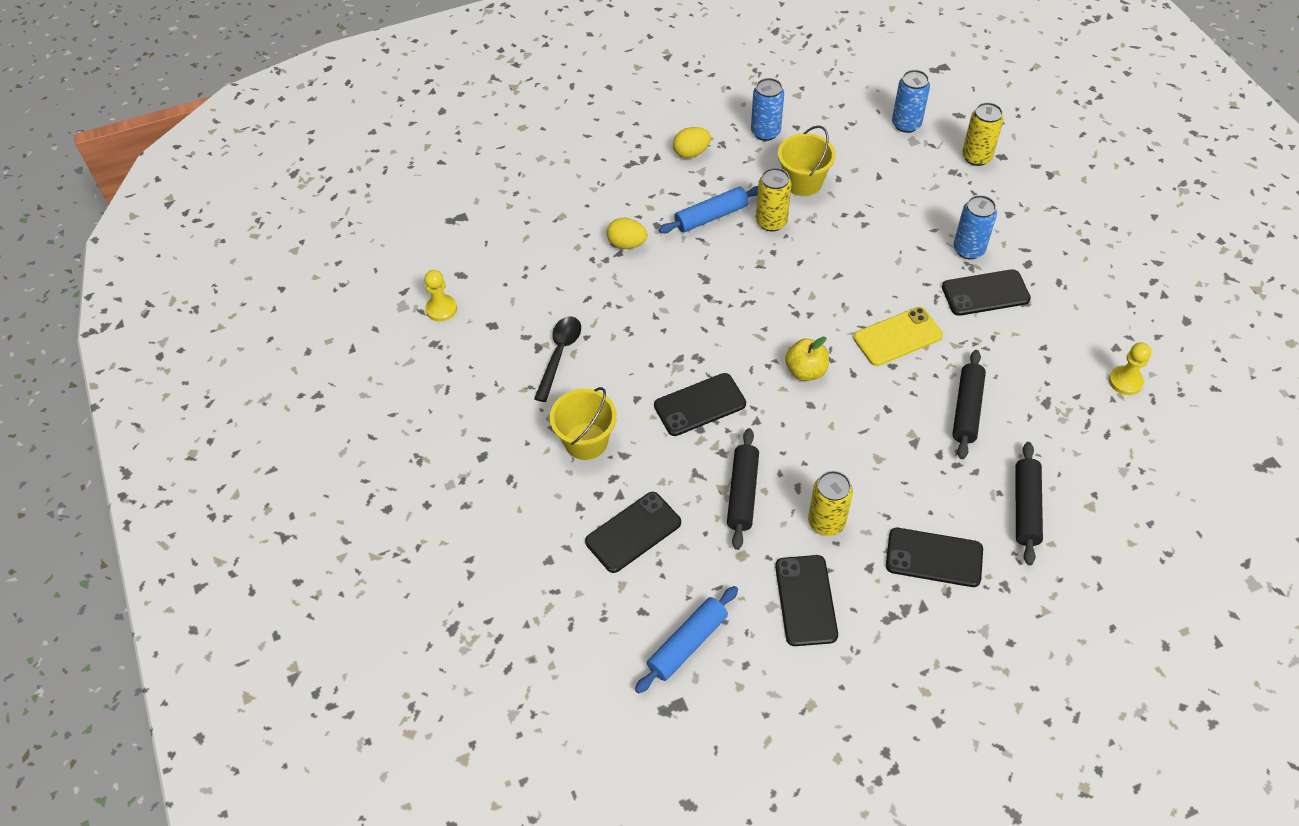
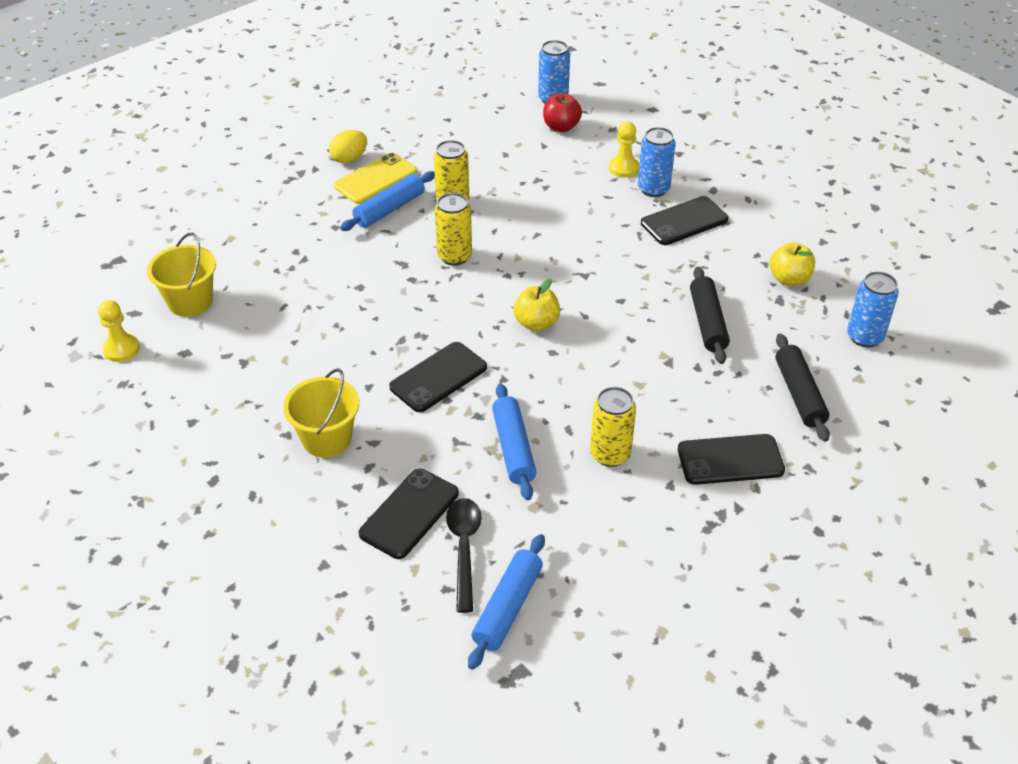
camera: 20 degrees left, 10 degrees down
(559, 355) = (270, 364): black spoon -> black spoon (464, 549)
(627, 244) = (309, 249): yellow egg -> none
(742, 493) = (513, 448): black rolling pin -> blue rolling pin
(765, 132) = (418, 129): blue can -> blue can (864, 337)
(803, 182) = (471, 163): yellow bucket -> yellow bucket (190, 301)
(805, 600) = (617, 532): black phone -> none
(897, 337) = (615, 275): yellow phone -> yellow phone (376, 179)
(903, 158) = (561, 127): none -> red apple
(976, 157) = (629, 114): yellow can -> yellow can (454, 256)
(1065, 382) = (789, 279): none -> yellow apple
(1125, 381) = (843, 267): yellow pawn -> yellow pawn (623, 168)

